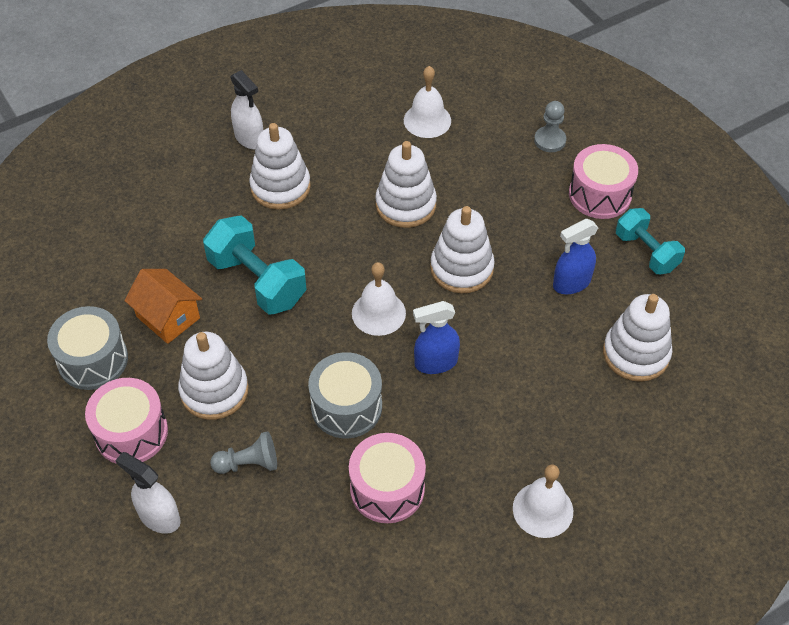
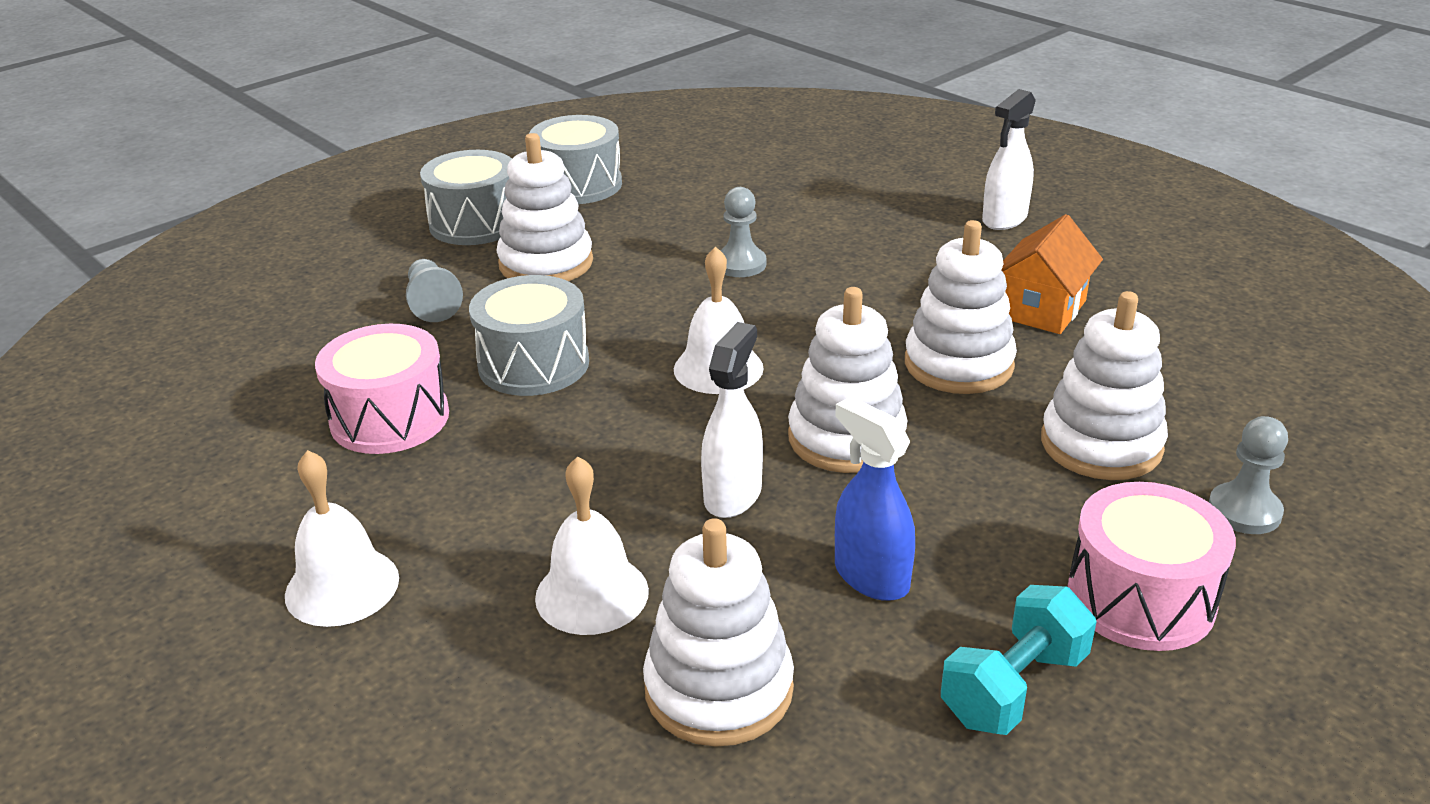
camera: 80 degrees right, 20 degrees down
(131, 432) = (475, 223): pink drum -> grey drum
(159, 517) = (354, 259): white spray bottle -> white spray bottle (733, 495)
(168, 317) = (656, 216): orange house -> orange house (1041, 309)
(257, 281) = (740, 264): turquoise dumbbell -> grey pawn
(280, 187) = (926, 255): white stacking toy -> white stacking toy (1101, 444)
(427, 120) = (1173, 361): white bell -> white bell (592, 594)
(435, 363) = (633, 434): blue spray bottle -> none

